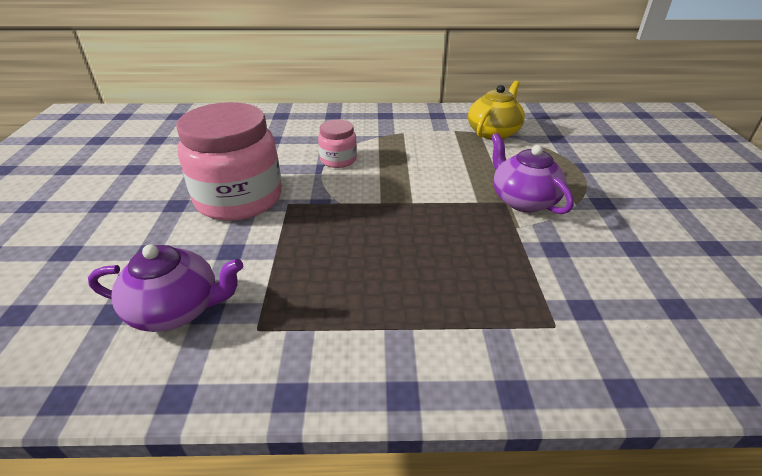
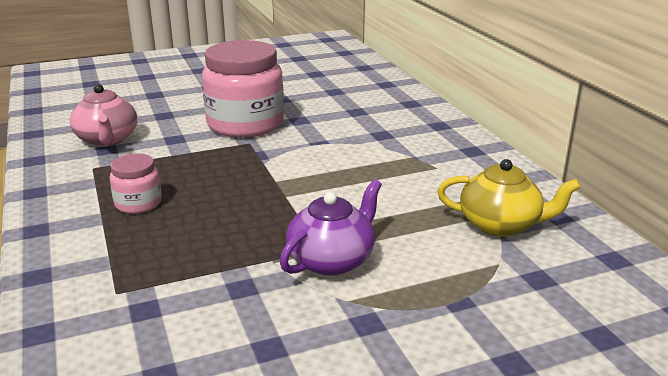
camera: 70 degrees right, 10 degrees down
(177, 309) = (107, 139): purple teapot -> pink teapot
(338, 160) = (341, 147): pink jar -> pink jar (138, 203)

